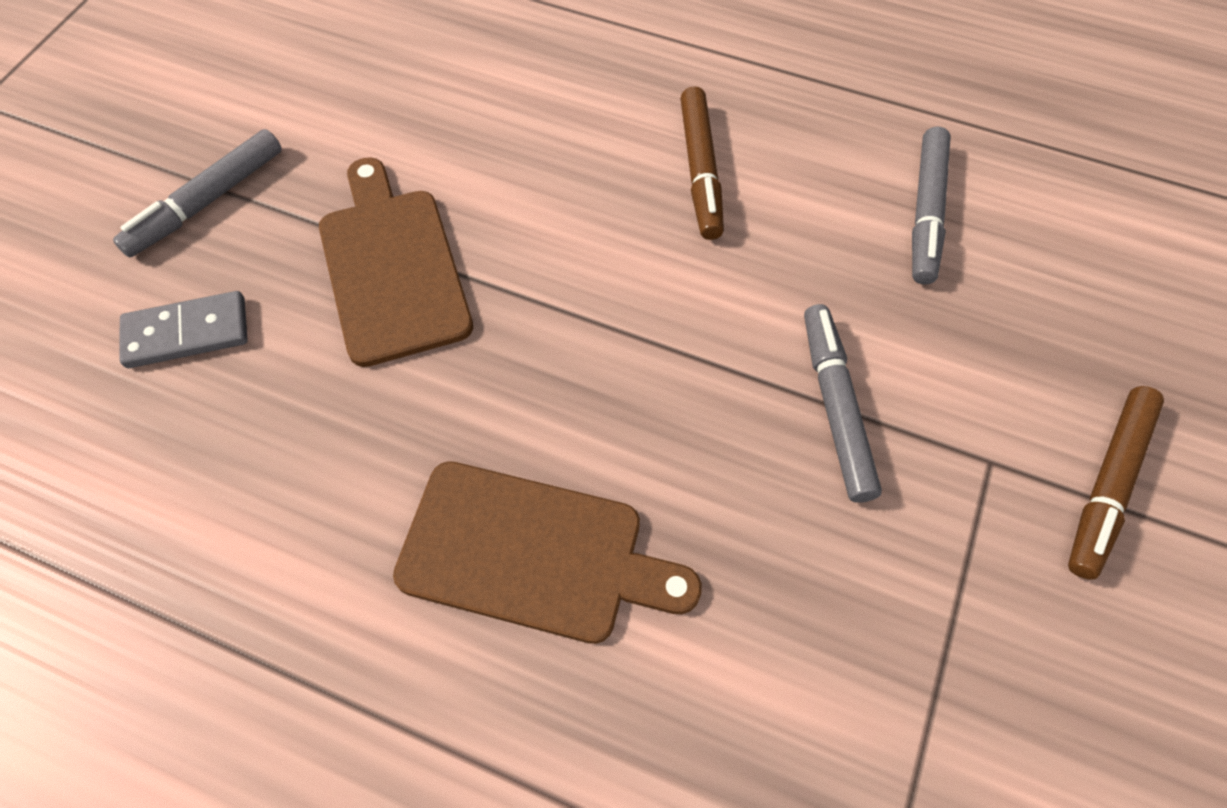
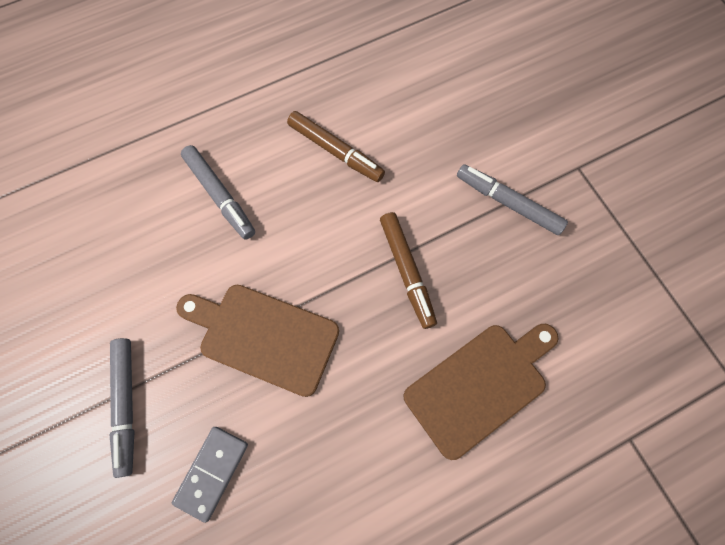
camera: 50 degrees left, 10 degrees up
(926, 212) = (443, 83): grey marker -> grey marker (220, 195)
(1107, 485) = (620, 137): brown marker -> brown marker (407, 271)

